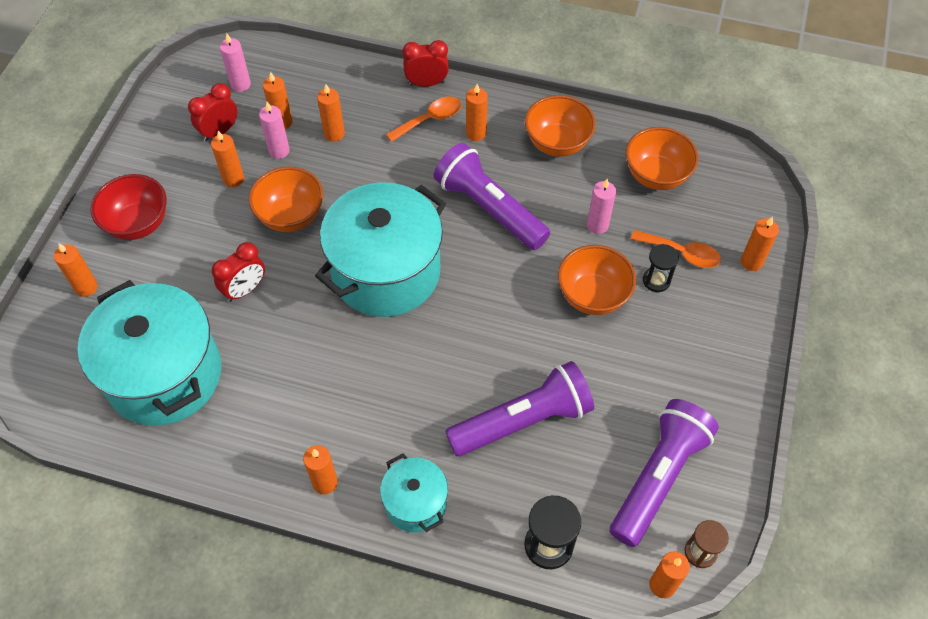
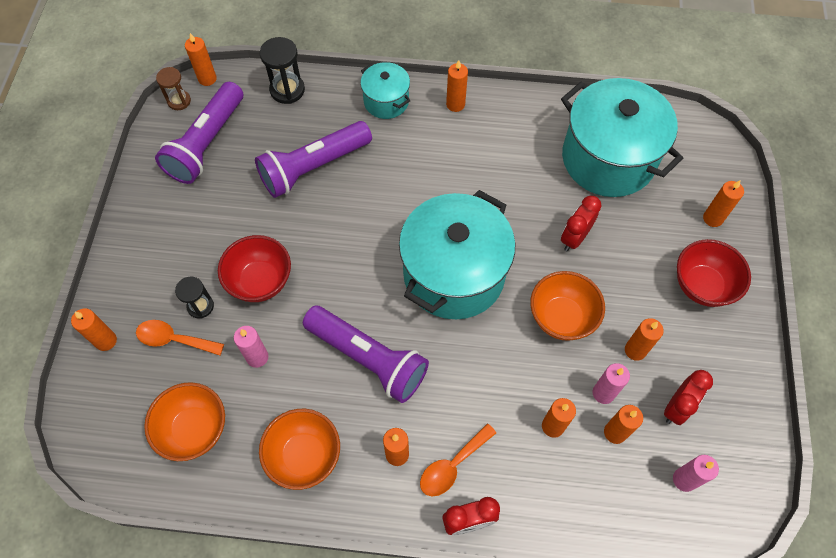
camera: 170 degrees right, 5 degrees up
(592, 296) = (260, 281): orange bowl -> red bowl

